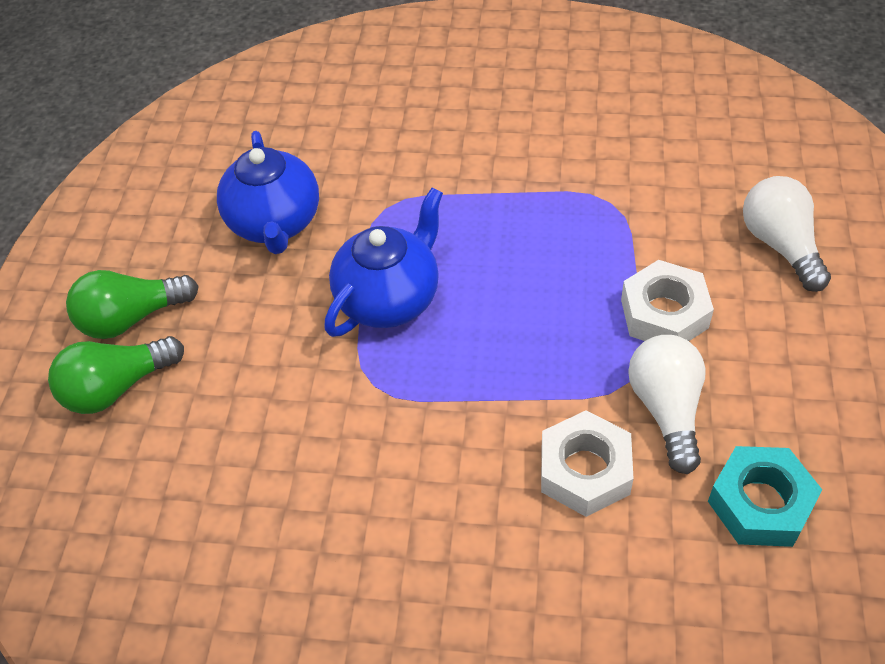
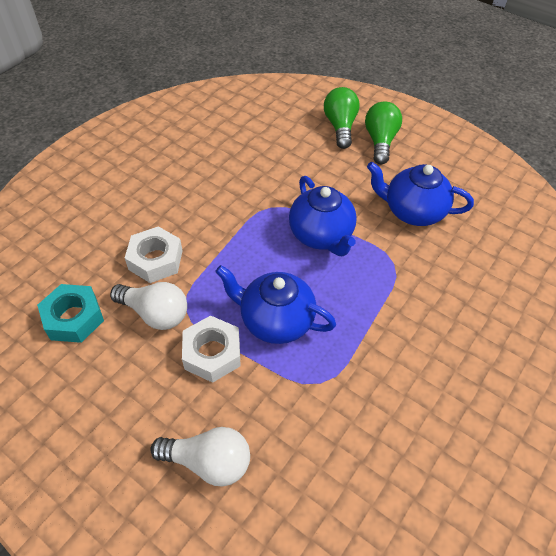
camera: 115 degrees right, 0 degrees up
(566, 278) = (275, 321): none -> blue teapot

